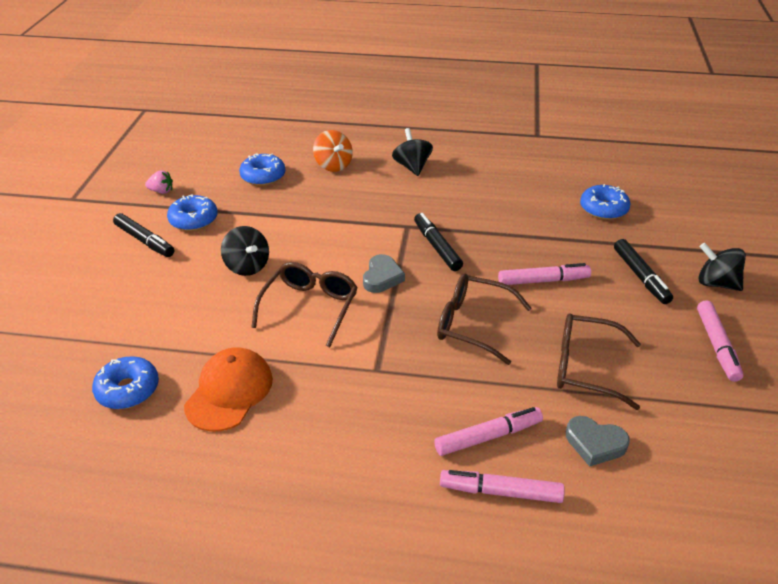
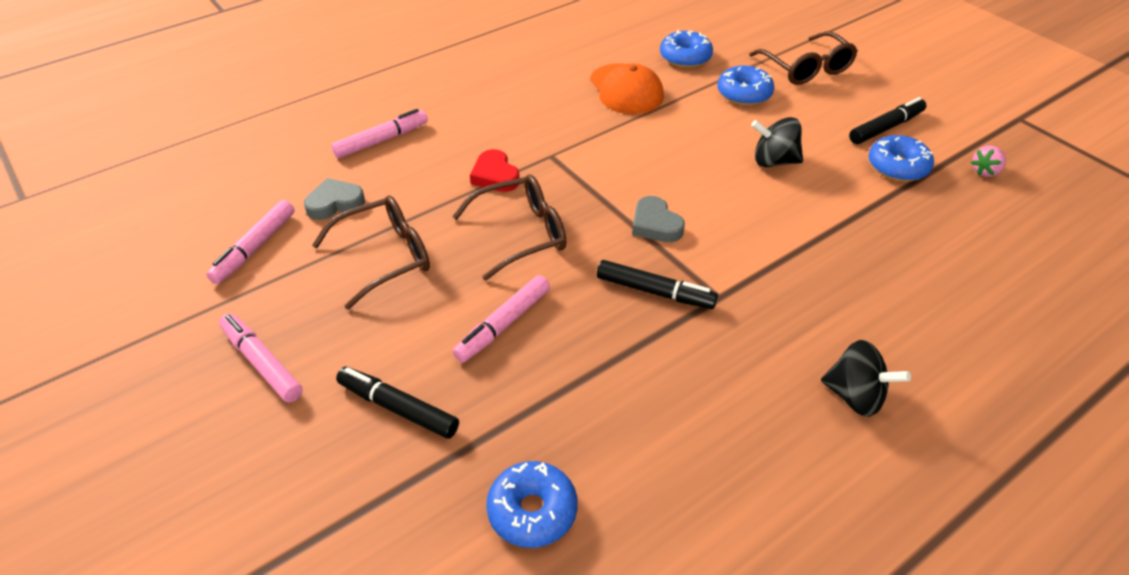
camera: 135 degrees right, 5 degrees up
(145, 241) = (886, 128): black marker -> black marker turned 150 degrees clockwise
(263, 176) = (955, 252): blue donut -> blue donut (744, 94)
(310, 307) = (669, 164): brown glasses -> brown glasses (806, 69)
(333, 165) = (931, 324): orange spinning top -> none
(440, 381) = (495, 176): none -> red heart
(488, 437) = (420, 163): pink marker -> pink marker (254, 248)
(716, 283) = (295, 464): black spinning top -> none

